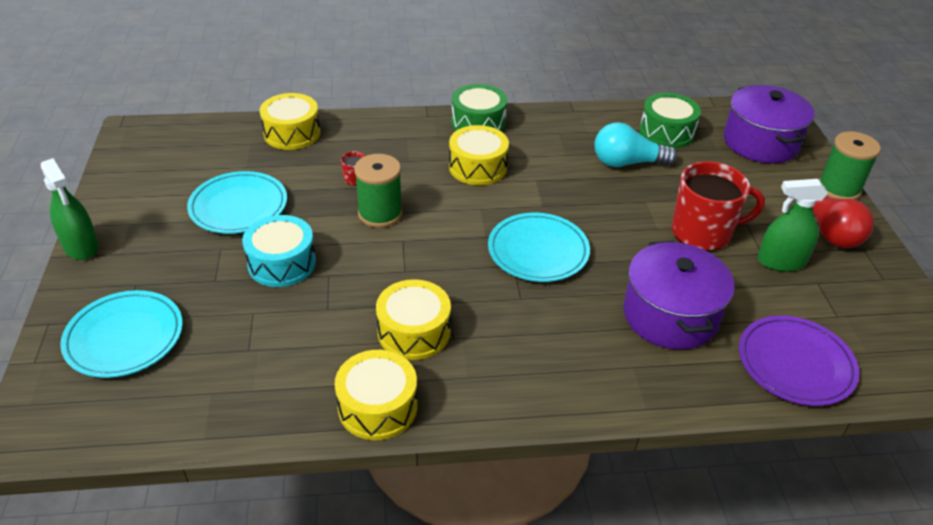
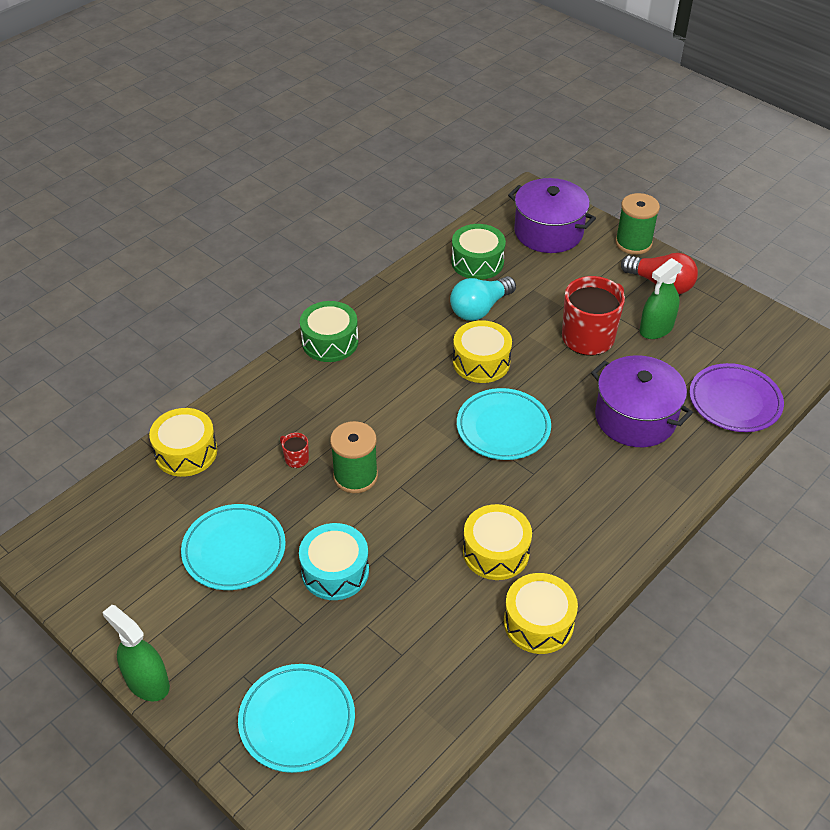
camera: 40 degrees left, 5 degrees up
(81, 246) = (147, 682): green spray bottle -> green spray bottle turned 150 degrees counterclockwise
(478, 167) = (378, 384): yellow drum -> yellow drum (481, 362)

